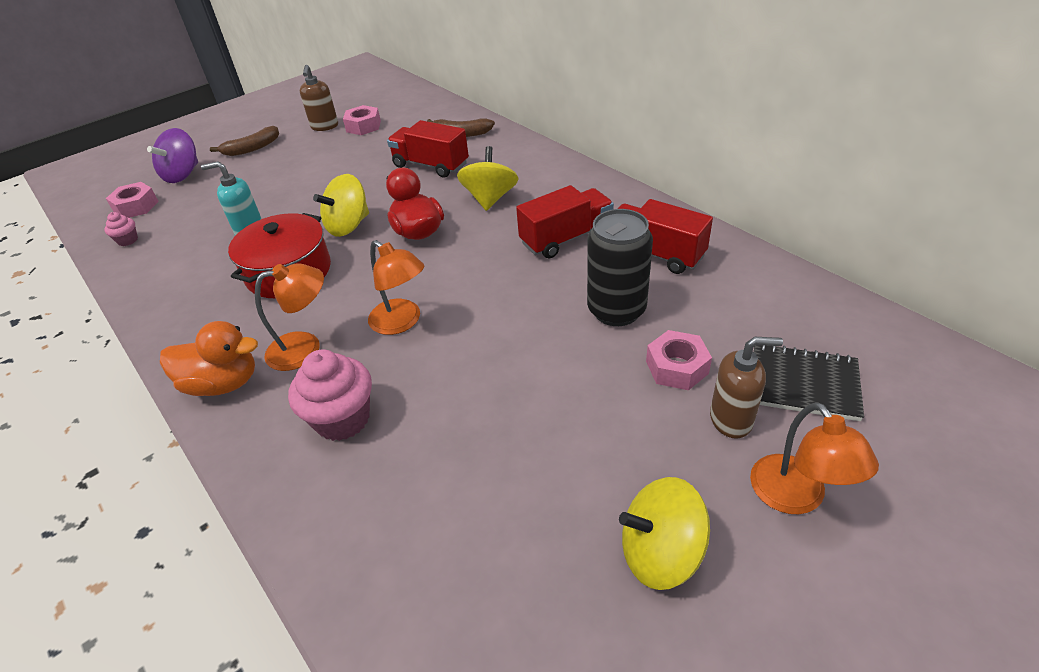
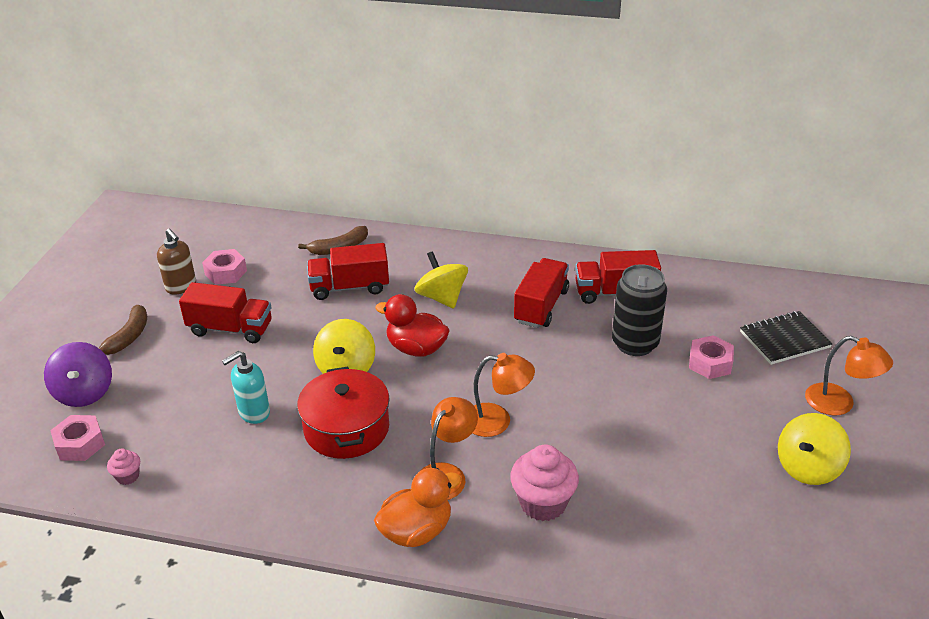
camera: 40 degrees left, 5 degrees down
(315, 166) = (230, 329): none -> red truck
(731, 419) = (769, 379): brown soap dispenser -> none

